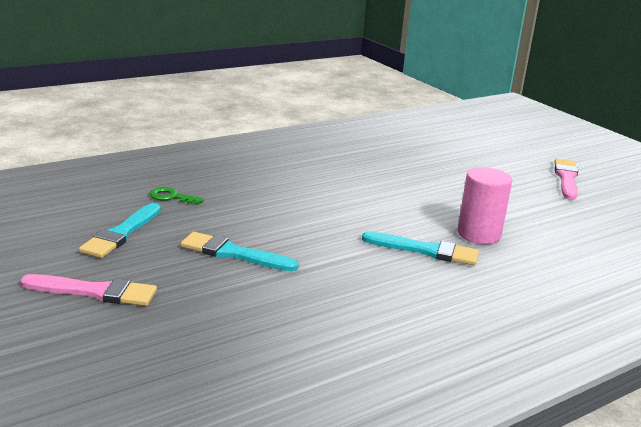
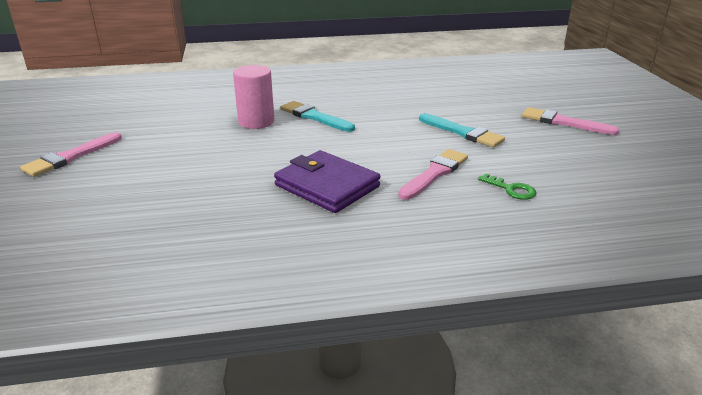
camera: 155 degrees left, 5 degrees up
(121, 233) = (555, 158): turquoise brush -> none
(246, 202) = (434, 173): none -> pink brush
(332, 182) = (327, 186): none -> purple wallet

